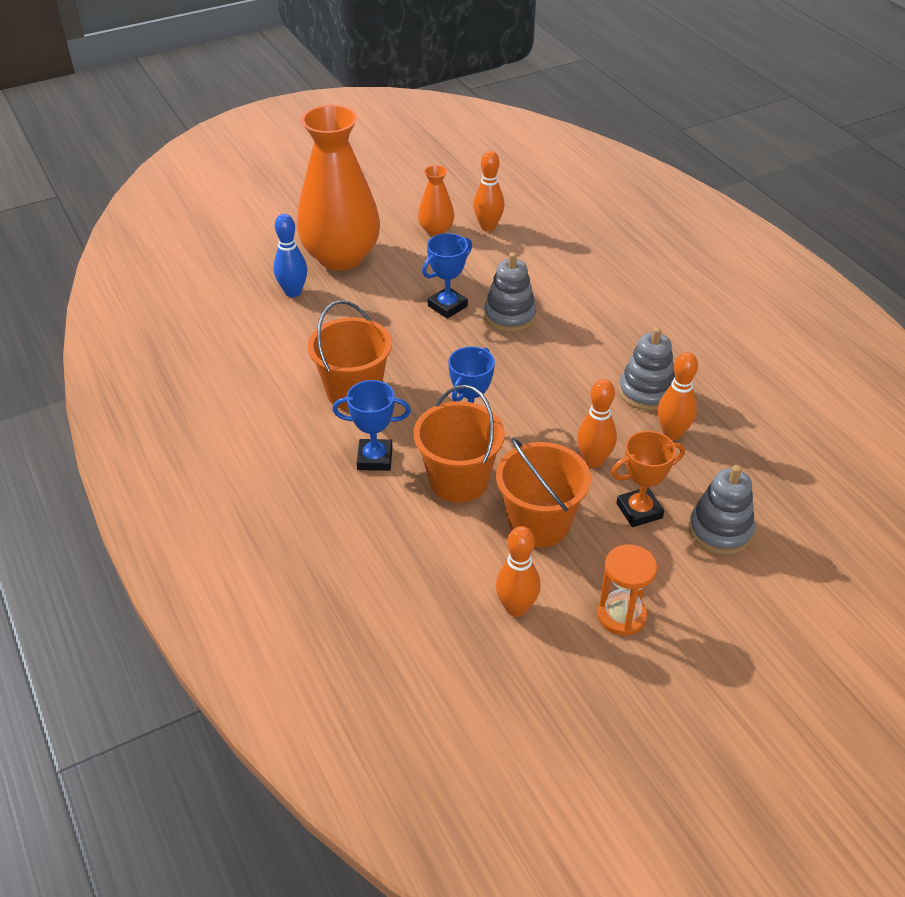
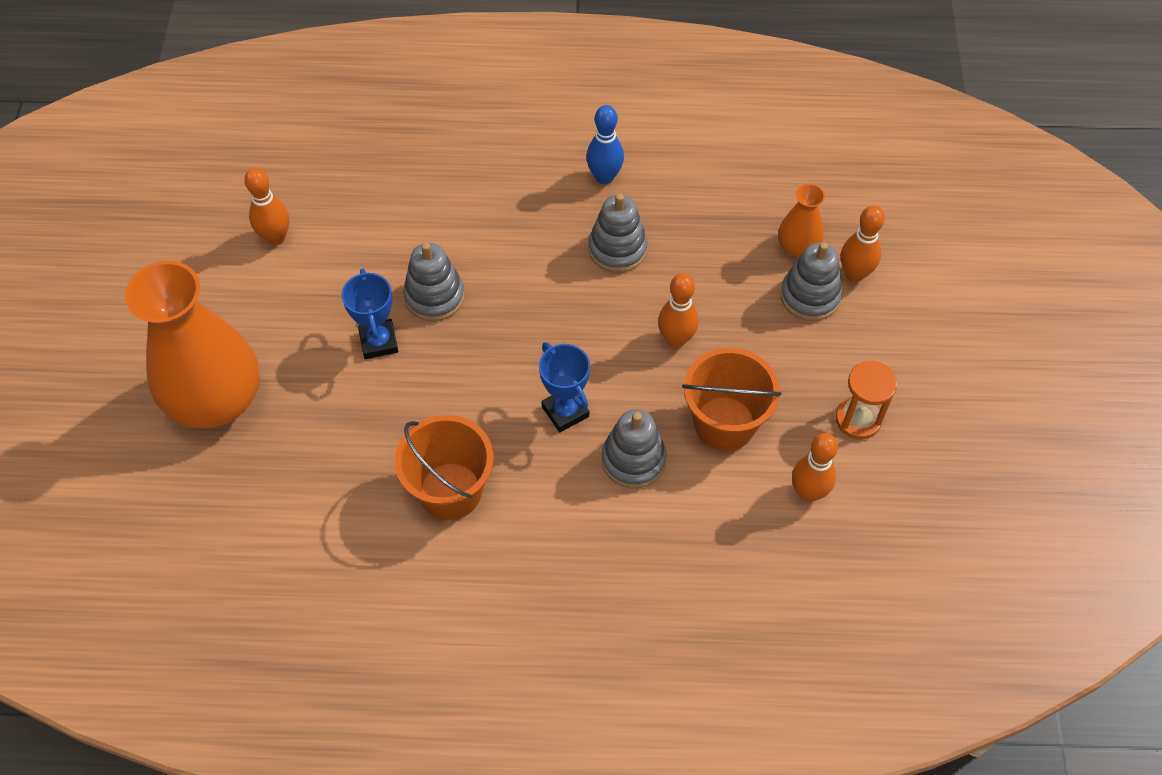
camera: 60 degrees left, 15 degrees up
(293, 292) = (242, 475): blue bowling pin -> blue bowling pin (604, 177)
(375, 458) = (559, 517): blue trophy -> none
(436, 230) = (242, 287): orange vase -> orange vase (797, 246)
(458, 481) = (633, 460): orange bucket -> grey stacking toy
(639, 511) = (755, 340): orange trophy -> none
(672, 433) = (681, 261): orange bowling pin -> orange bowling pin (854, 274)

